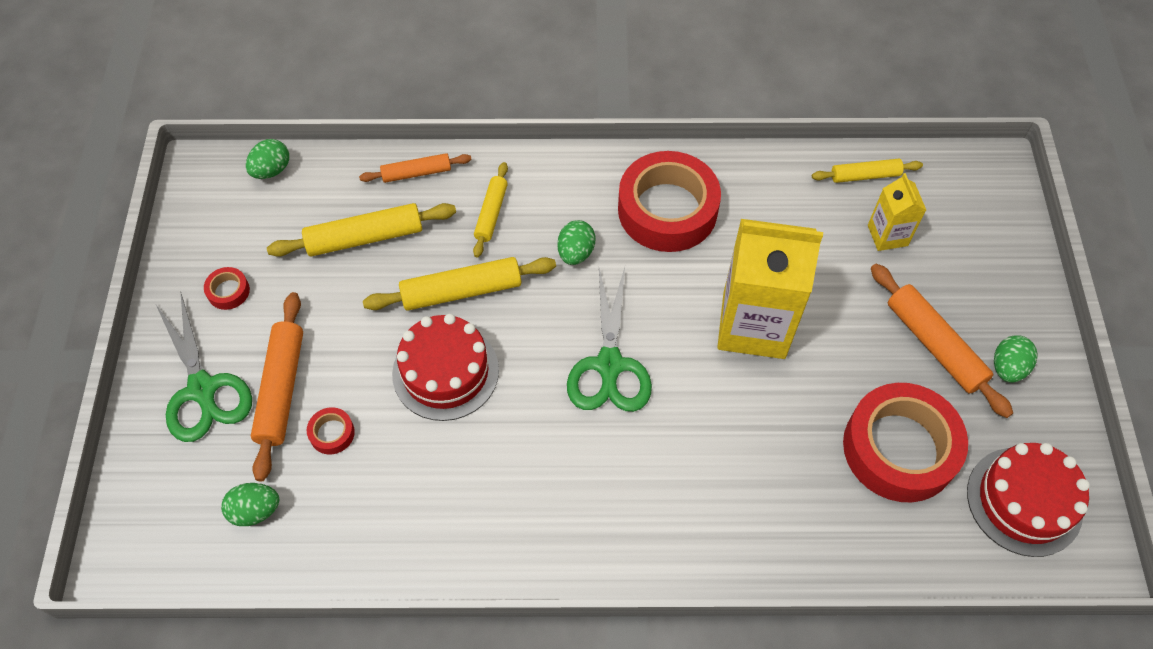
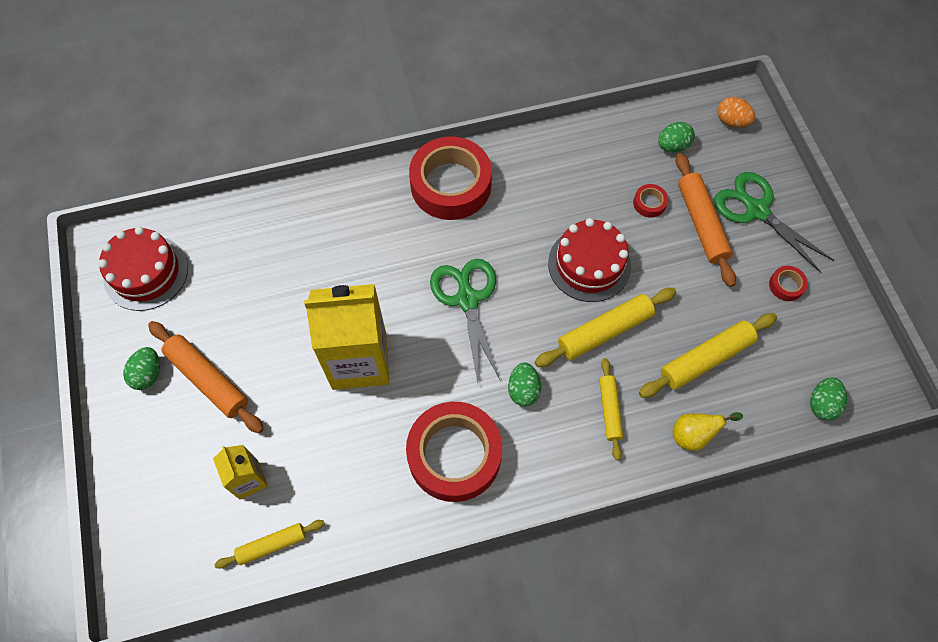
camera: 165 degrees right, 5 degrees up
(151, 529) = (731, 121): none -> orange egg
(416, 173) = (693, 435): orange rolling pin -> yellow pear
(899, 448) = (237, 289): red tape -> red tape (451, 185)

